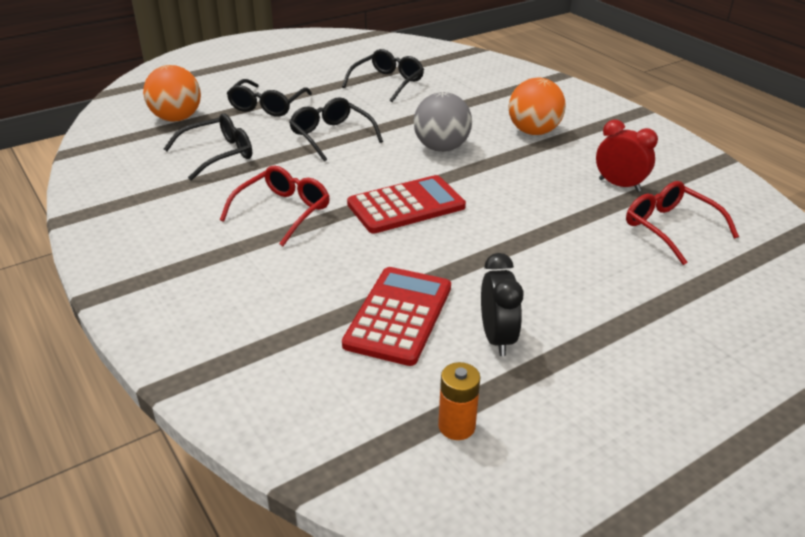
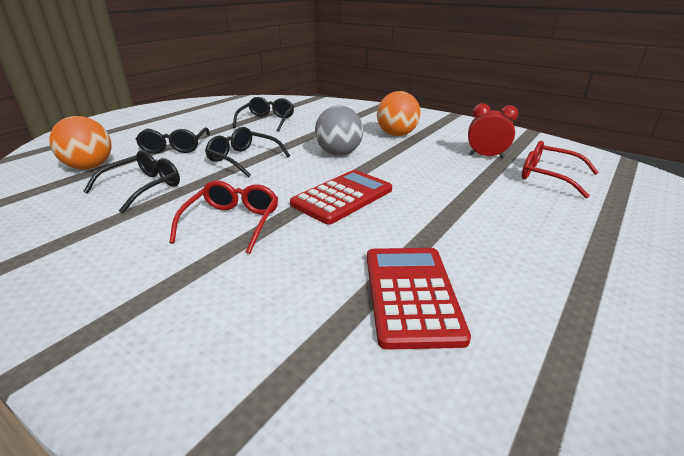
camera: 20 degrees left, 5 degrees down
(456, 426) = (576, 409): orange battery -> none
(497, 338) = (517, 292): black clock -> none

